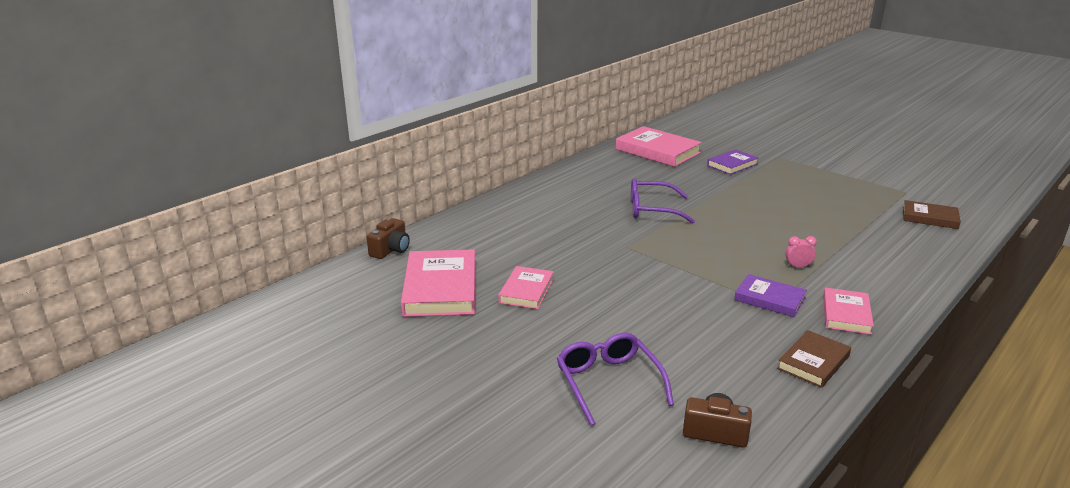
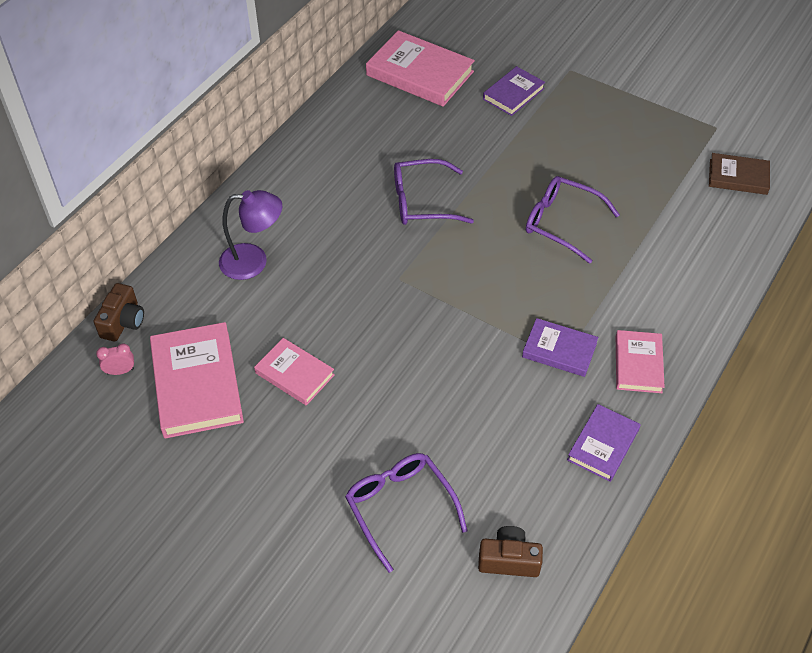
camera: 10 degrees left, 25 degrees up
(506, 228) = (254, 261): none -> purple lamp
(526, 291) = (294, 374): pink book -> pink book turned 60 degrees counterclockwise
(772, 229) = (562, 223): none -> purple glasses
(797, 267) = (589, 289): pink clock -> pink clock (120, 371)
(813, 362) = (603, 445): brown book -> purple book

